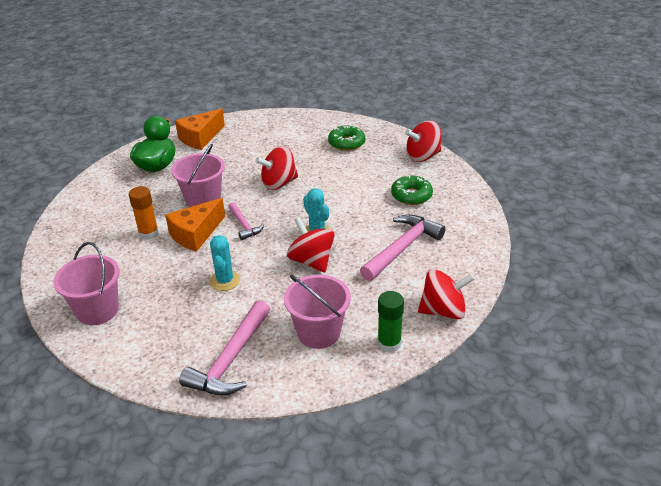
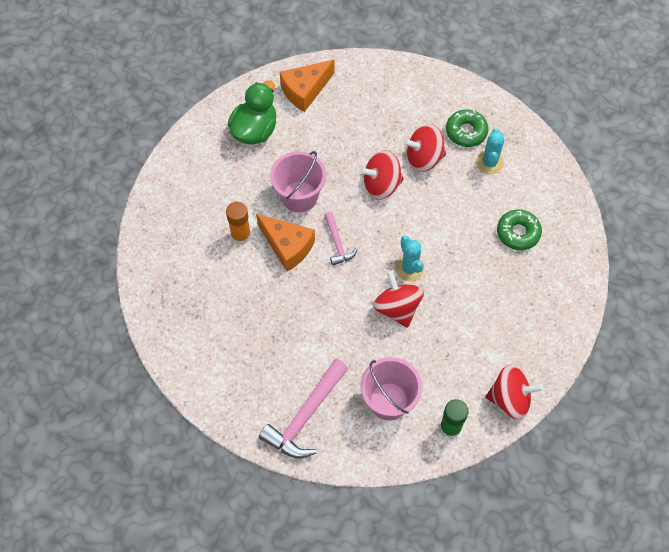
camera: 10 degrees right, 25 degrees up
(97, 310) = (189, 331): pink bucket -> none
(196, 234) = (287, 246): orange cheese -> orange cheese turned 105 degrees counterclockwise
(225, 281) = (310, 317): turquoise cactus -> turquoise cactus (489, 163)
(402, 248) = (490, 309): pink hammer -> none
(423, 156) = (546, 171): red spinning top -> red spinning top (424, 158)

